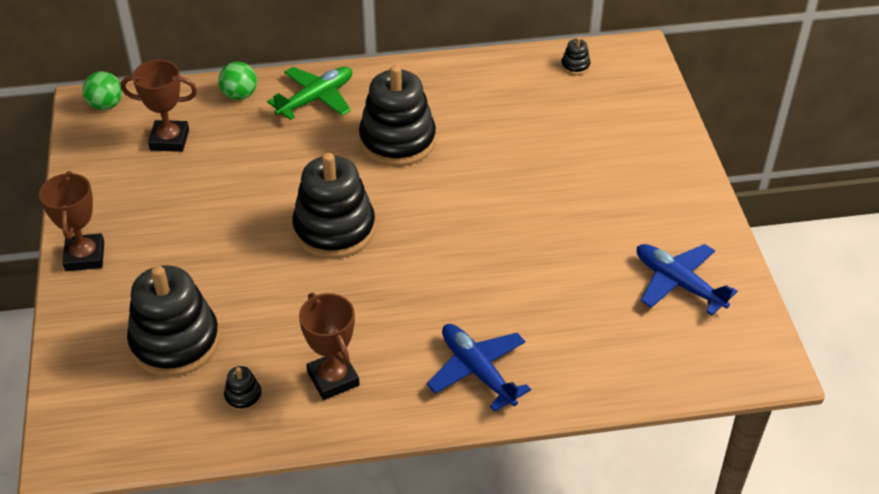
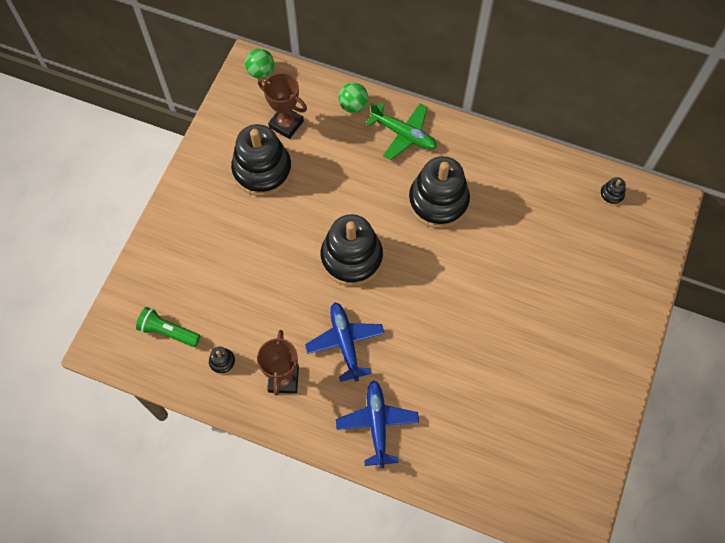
camera: 30 degrees right, 20 degrees up
(85, 256) = (184, 198): brown trophy -> none
(150, 397) = (168, 332): none -> green flashlight
(175, 342) = (204, 297): black stacking toy -> black stacking toy (262, 170)
(316, 99) = (404, 134): green plane -> green plane turned 45 degrees clockwise
(678, 283) = (558, 429): blue plane -> blue plane (345, 342)

